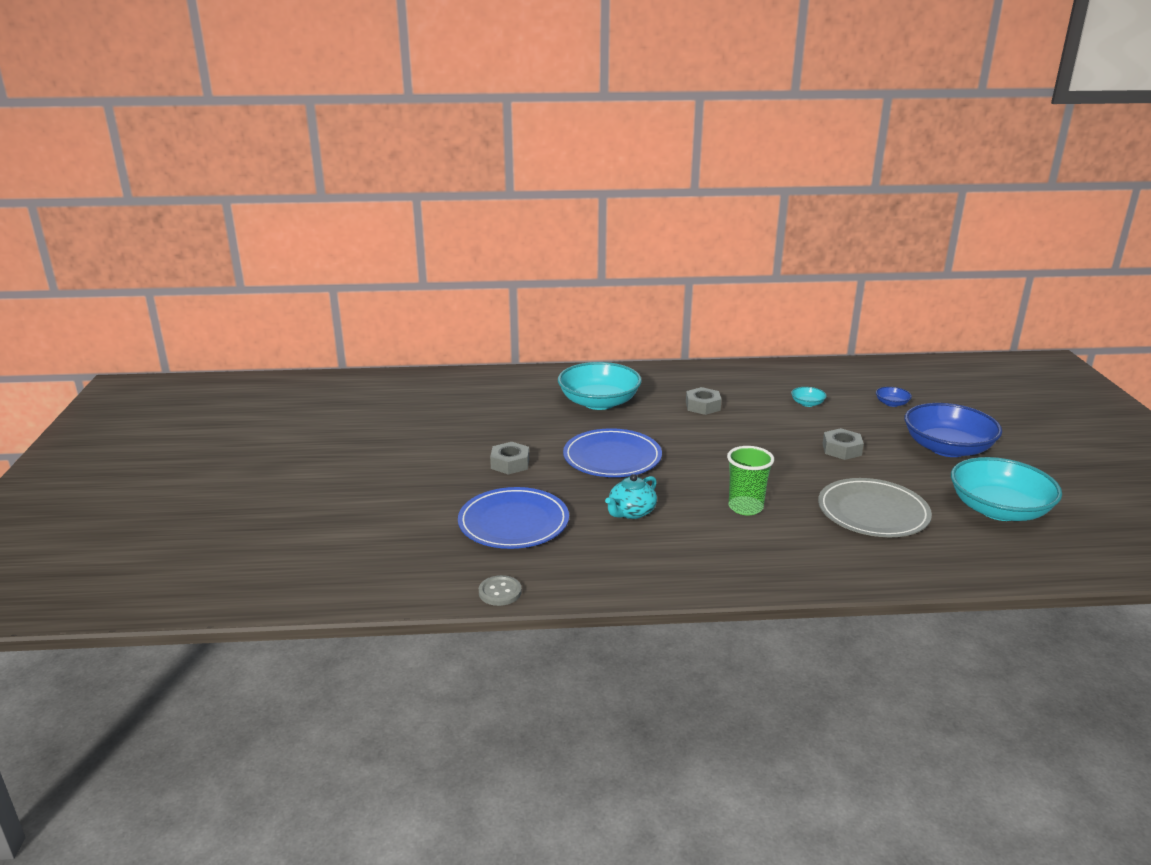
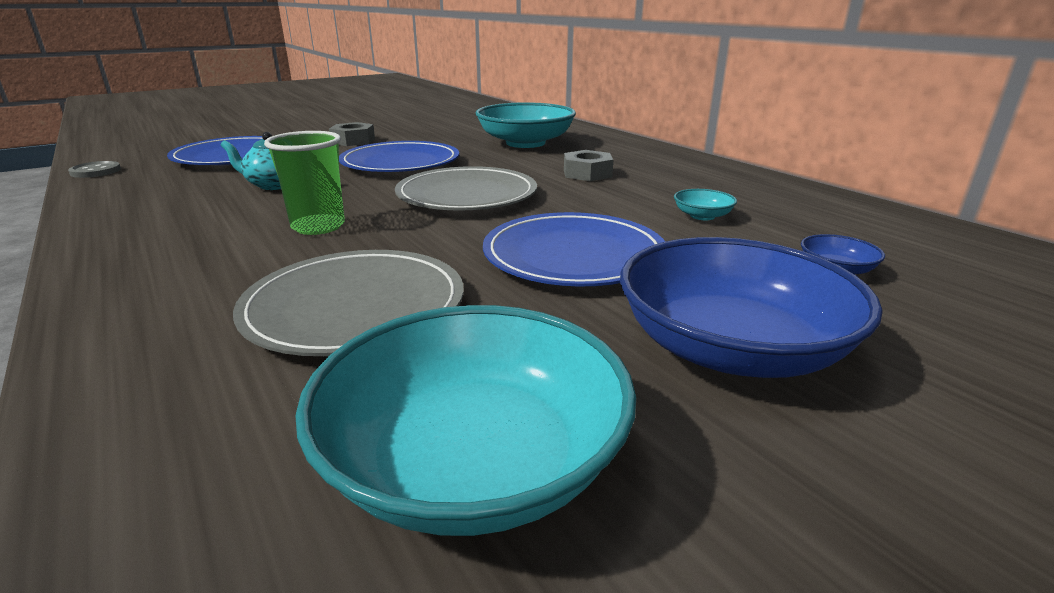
camera: 60 degrees right, 0 degrees up
(719, 452) = (467, 195): none -> grey plate
(841, 449) = (574, 256): grey nut -> blue plate

